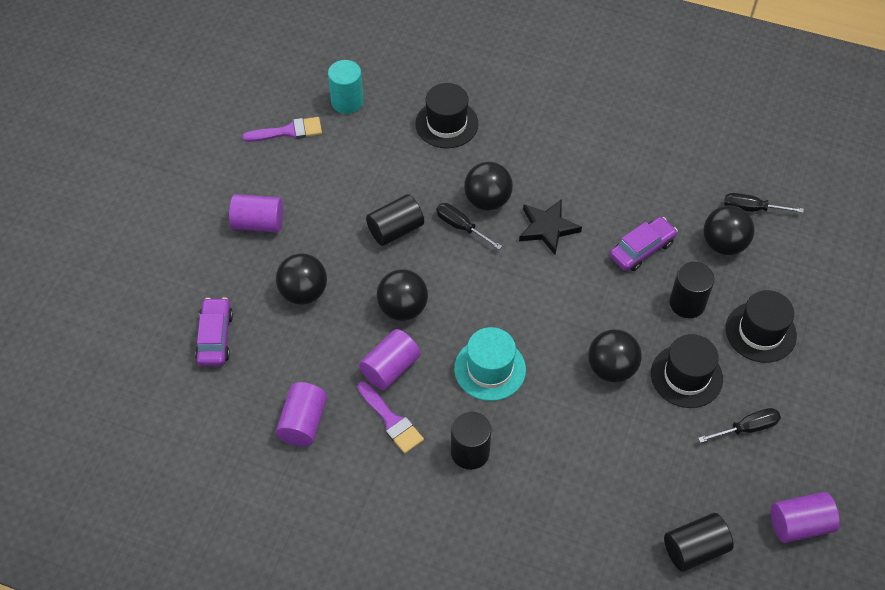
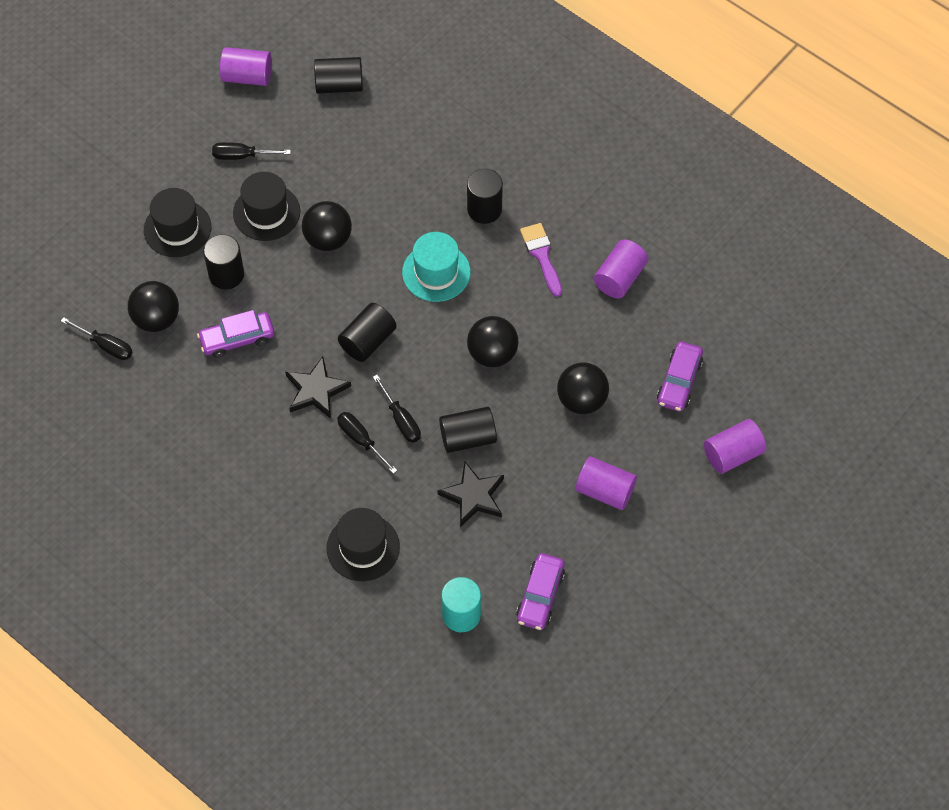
camera: 160 degrees left, 5 degrees up
(288, 131) = (540, 596): purple brush -> purple car
(371, 186) = (473, 496): none -> black star
(390, 368) = (525, 301): purple cylinder -> purple cylinder (732, 454)
(487, 200) = (361, 440): black ball -> black screwdriver
(523, 284) = (368, 341): none -> black cylinder

